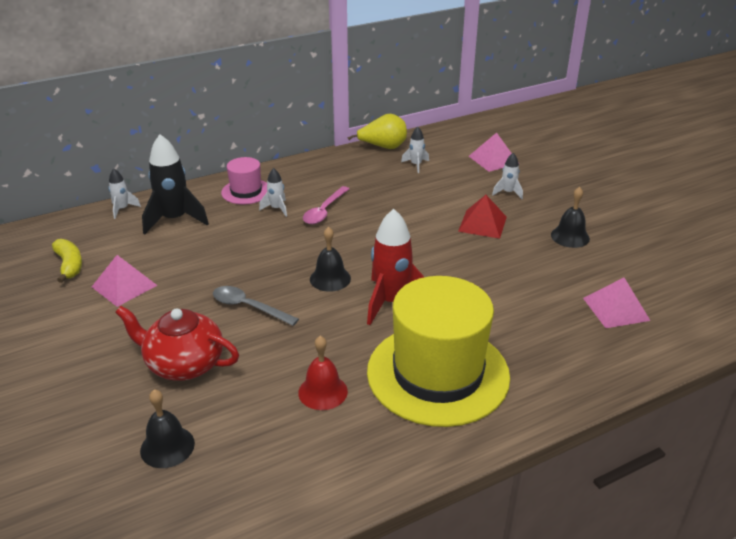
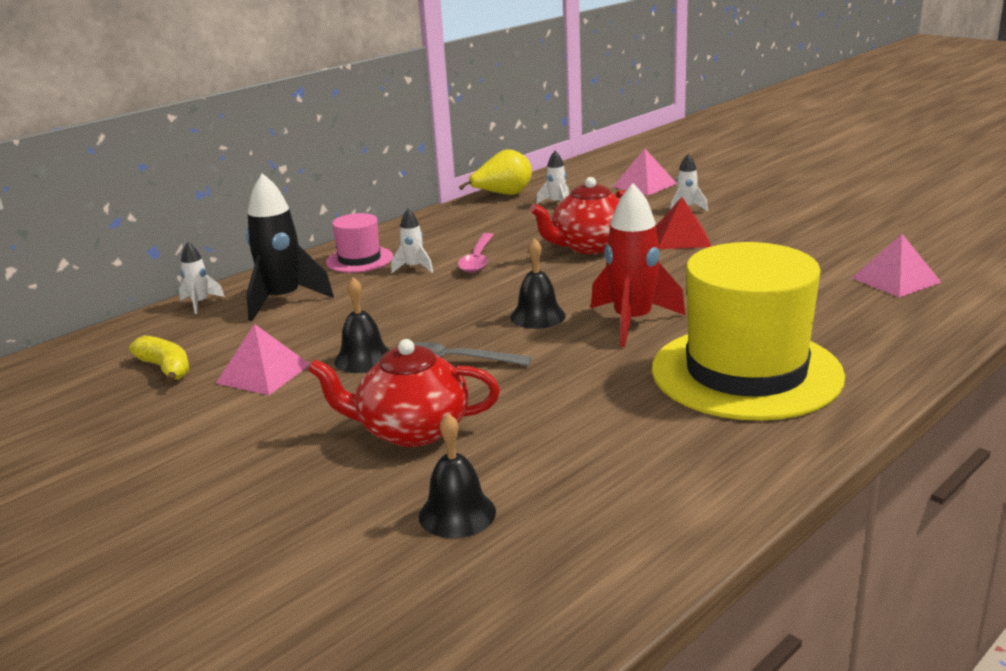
camera: 15 degrees left, 10 degrees down
(323, 392) = (619, 417): red bell -> none
(410, 216) = (589, 246): none -> red teapot
(570, 236) = (790, 232): black bell -> black bell (364, 359)

